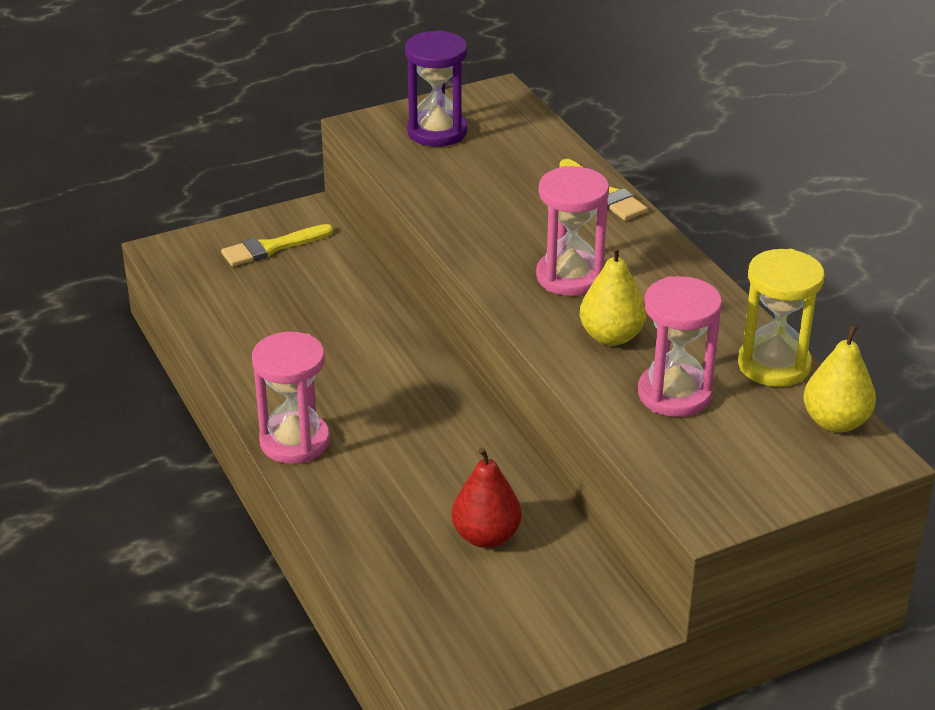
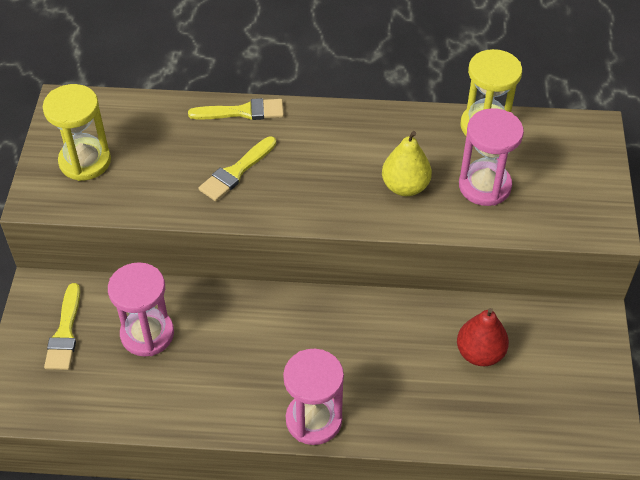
camera: 60 degrees left, 15 degrees up
(437, 132) = (85, 161): purple hourglass -> yellow hourglass
(515, 220) = (236, 172): none -> yellow brush
(570, 277) = (325, 175): pink hourglass -> pink hourglass (147, 334)
(835, 422) = (555, 128): yellow pear -> none

